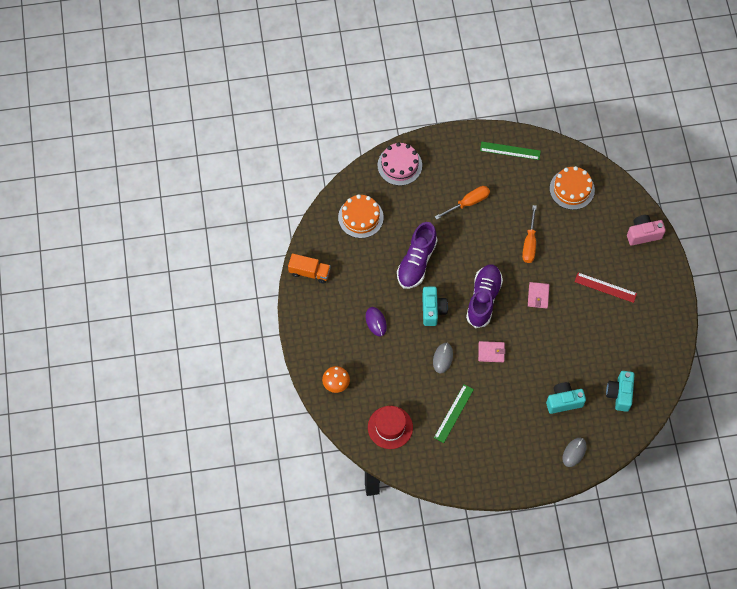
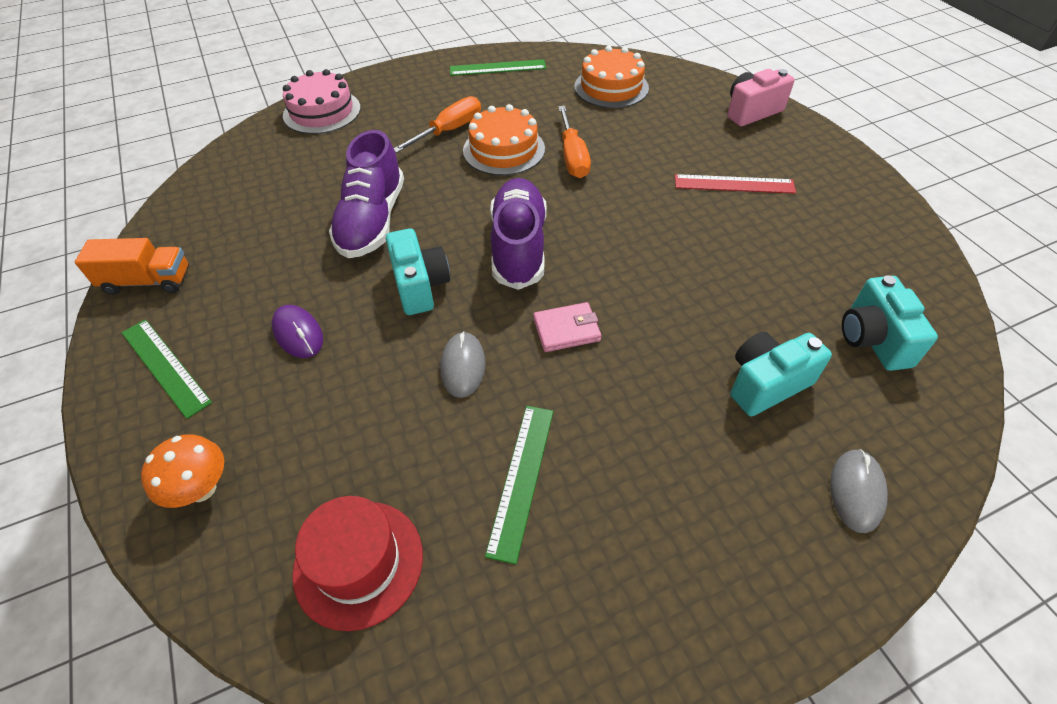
camera: 15 degrees left, 15 degrees down
(320, 323) = (165, 366): none -> green ruler
(360, 217) = (256, 183): orange cake -> orange cake (504, 150)
(538, 296) = (621, 220): pink wallet -> none

